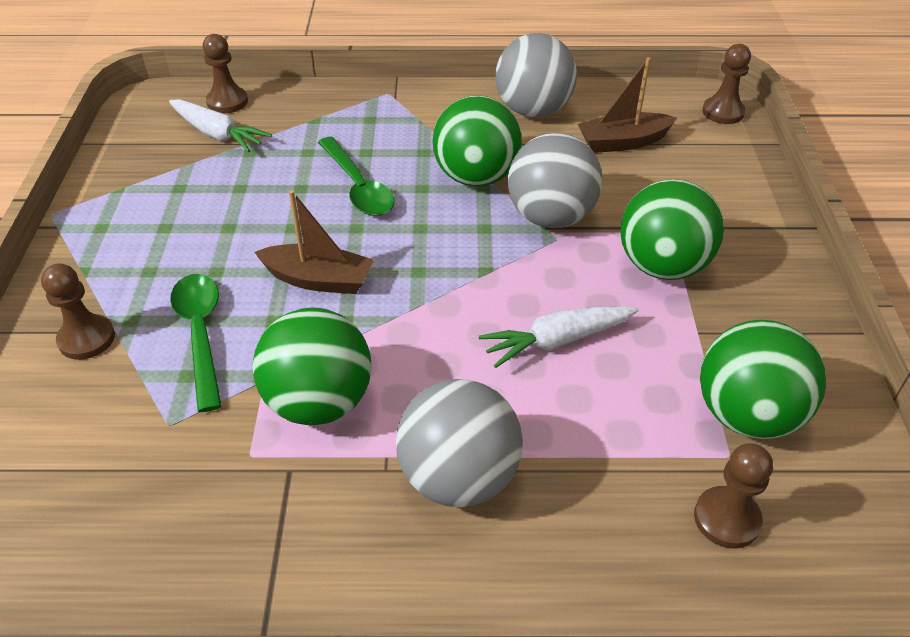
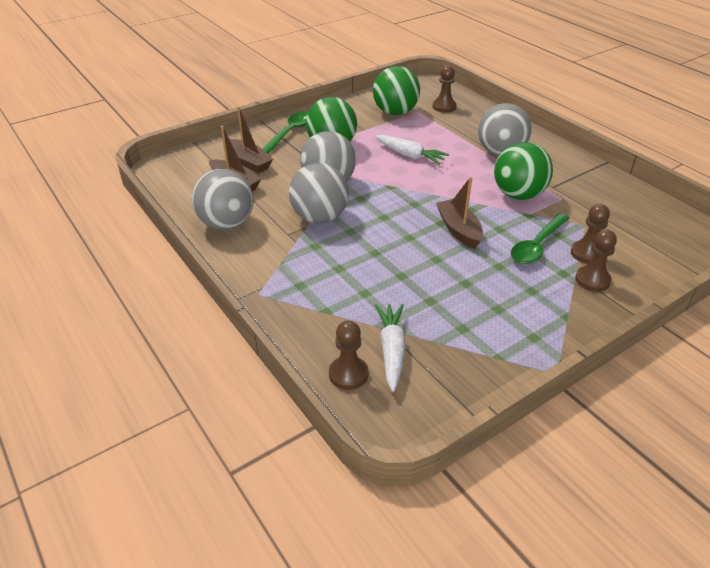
camera: 125 degrees left, 5 degrees down
(358, 187) = (375, 254): green spoon -> green spoon (290, 132)
(476, 177) = (319, 217): green ball -> grey ball
(672, 170) = (249, 162): none -> brown boat
(723, 112) = (172, 162): brown pawn -> brown pawn (587, 253)

